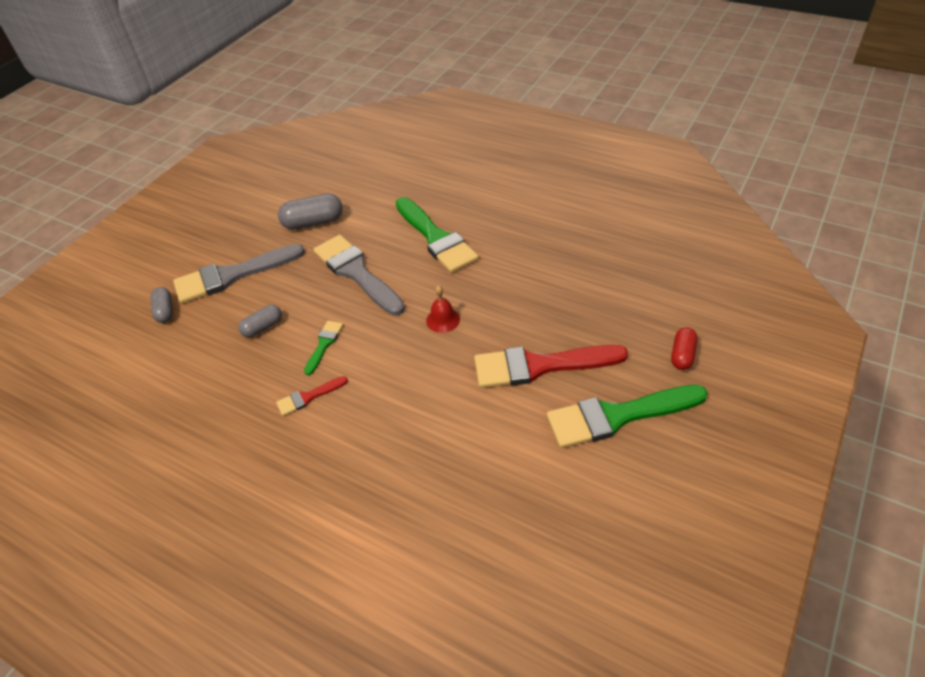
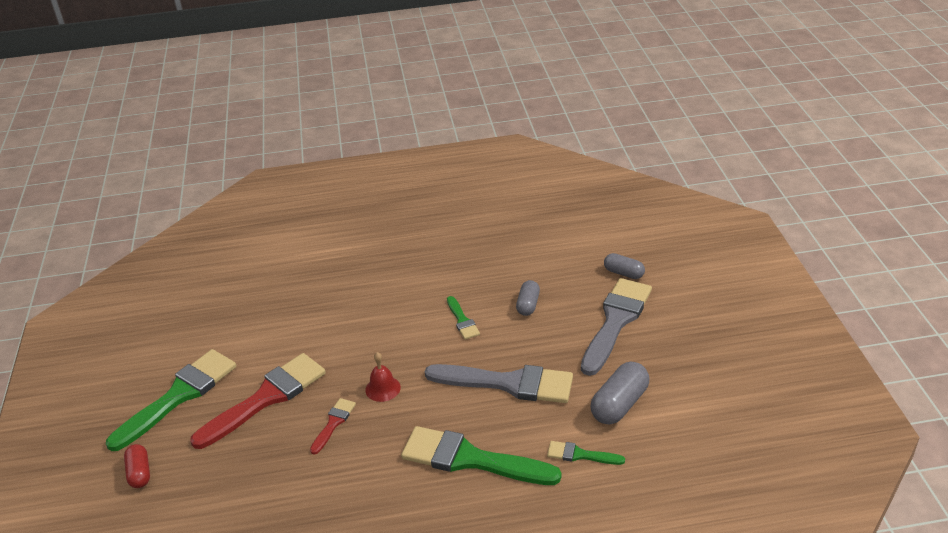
camera: 140 degrees right, 10 degrees down
(308, 397) = (430, 288): red brush -> red brush (333, 423)
(373, 208) = (580, 455): none -> green brush

